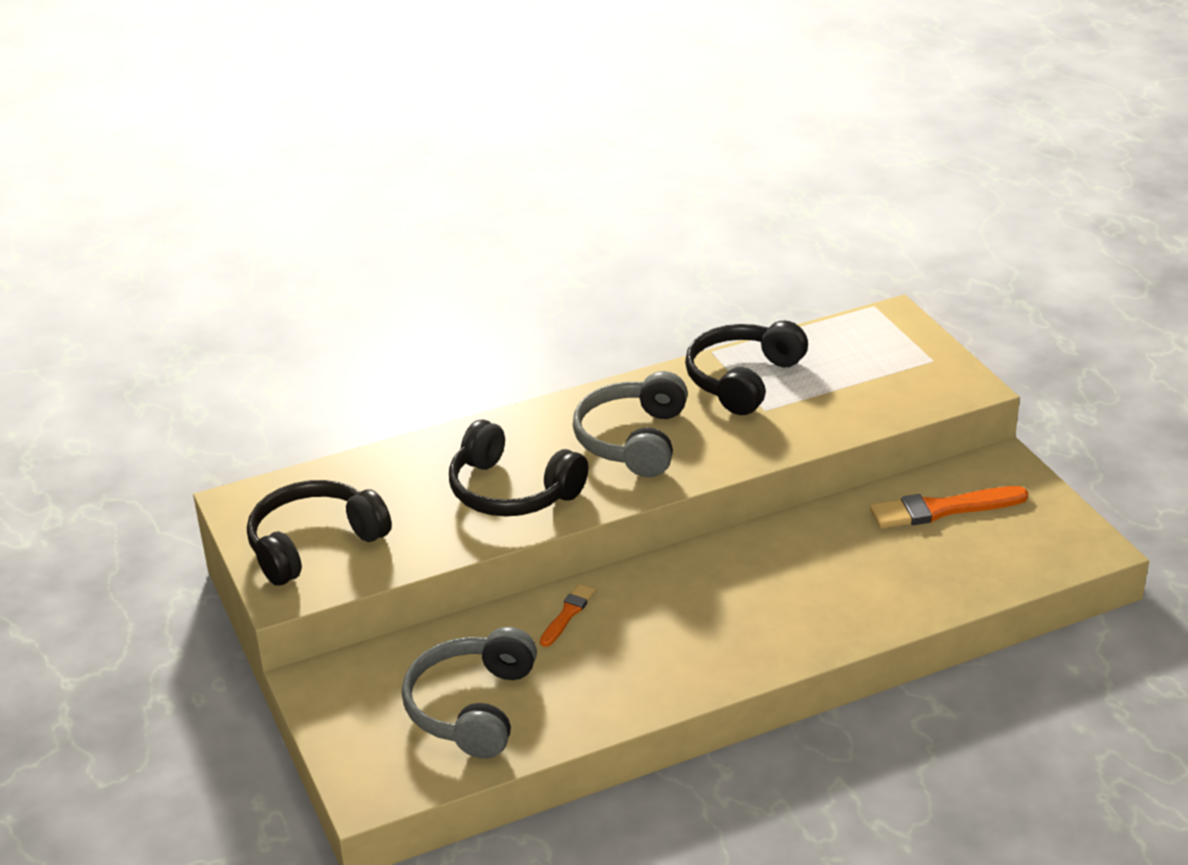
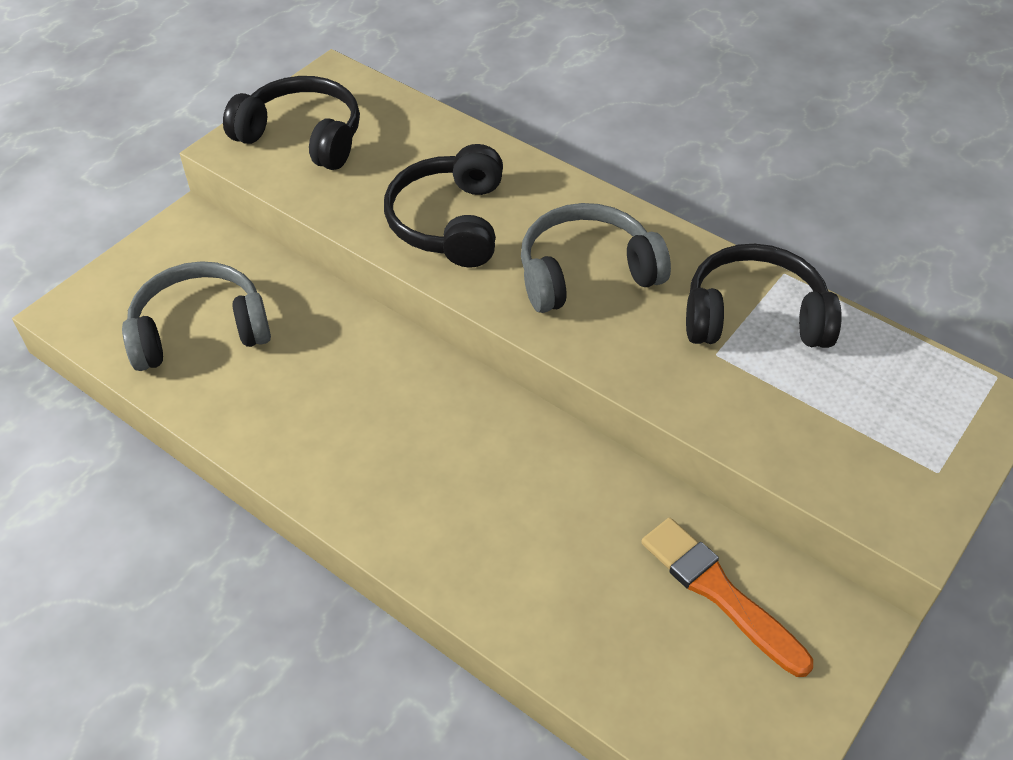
camera: 60 degrees right, 15 degrees up
(567, 614) = (356, 342): orange brush -> none

